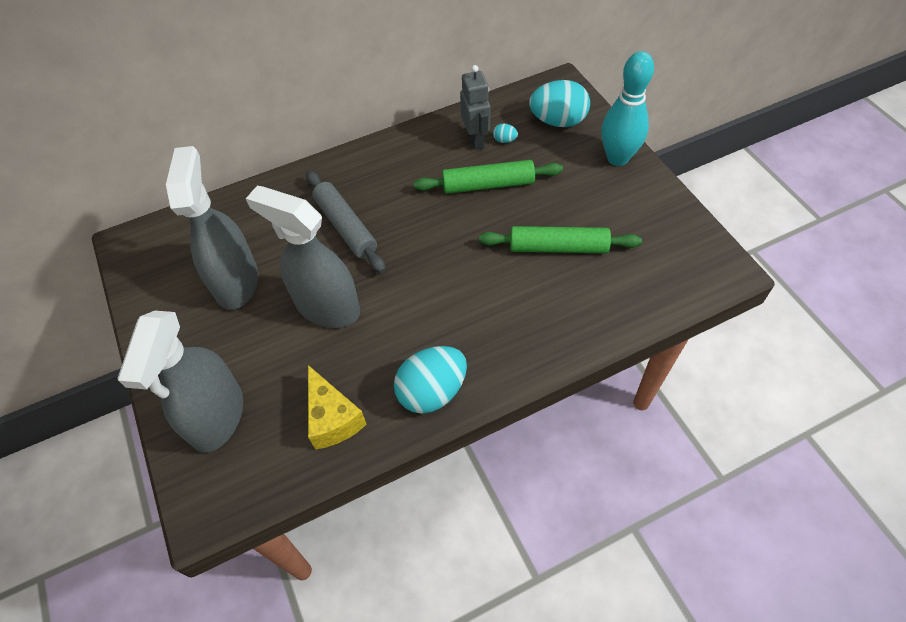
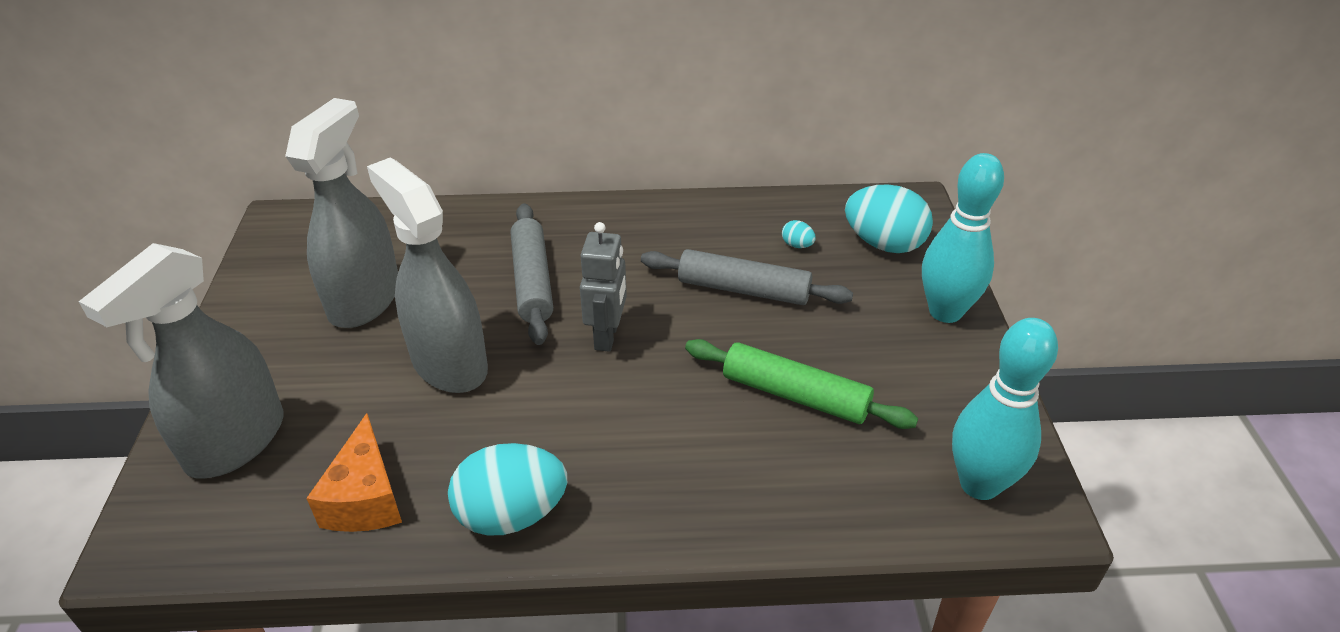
camera: 20 degrees right, 15 degrees down
(332, 418) = (365, 498): yellow cheese -> orange cheese
(476, 140) = (759, 233): grey robot -> grey robot (607, 336)
(488, 184) = (743, 289): green rolling pin -> grey rolling pin
(688, 265) = (979, 484): none -> turquoise bowling pin

